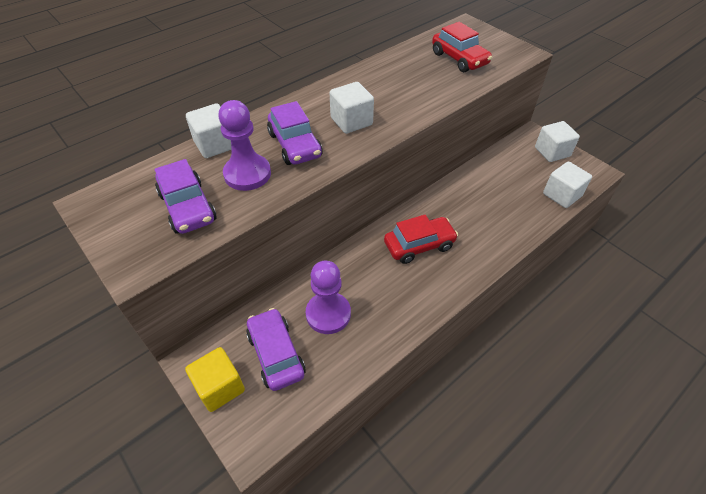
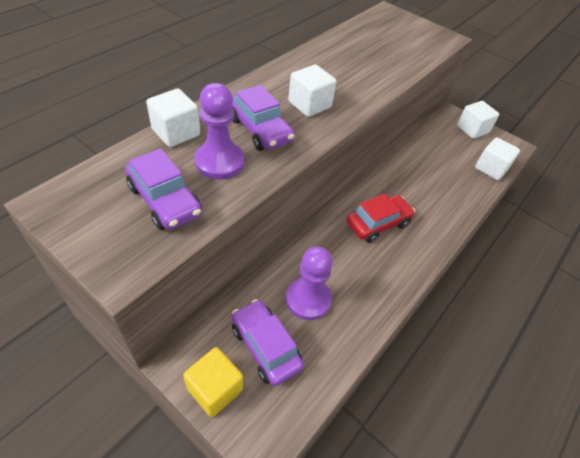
camera: 15 degrees left, 0 degrees up
(459, 59) = (392, 43): red car -> none

